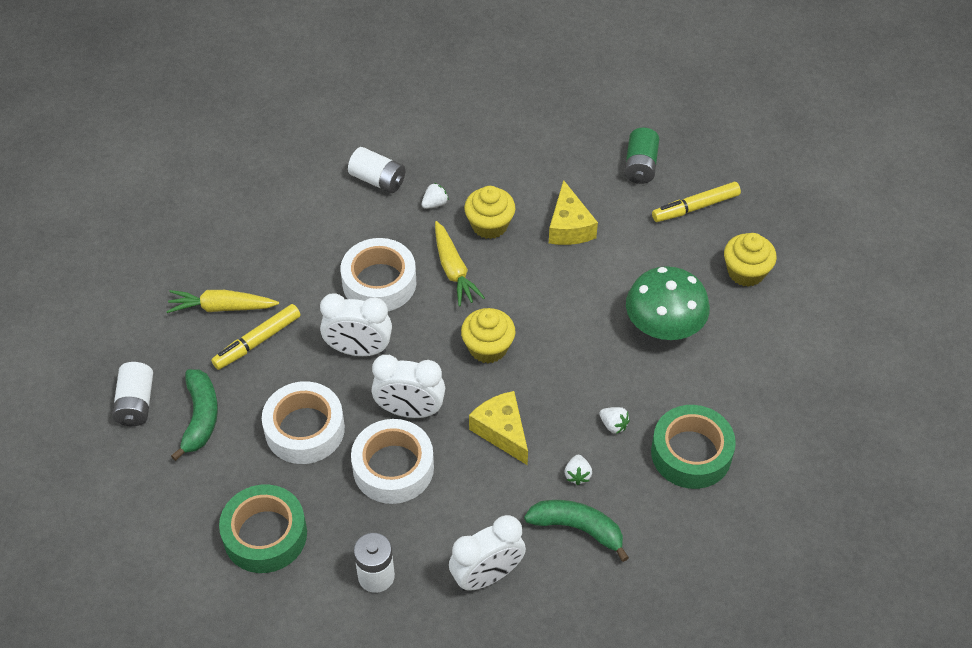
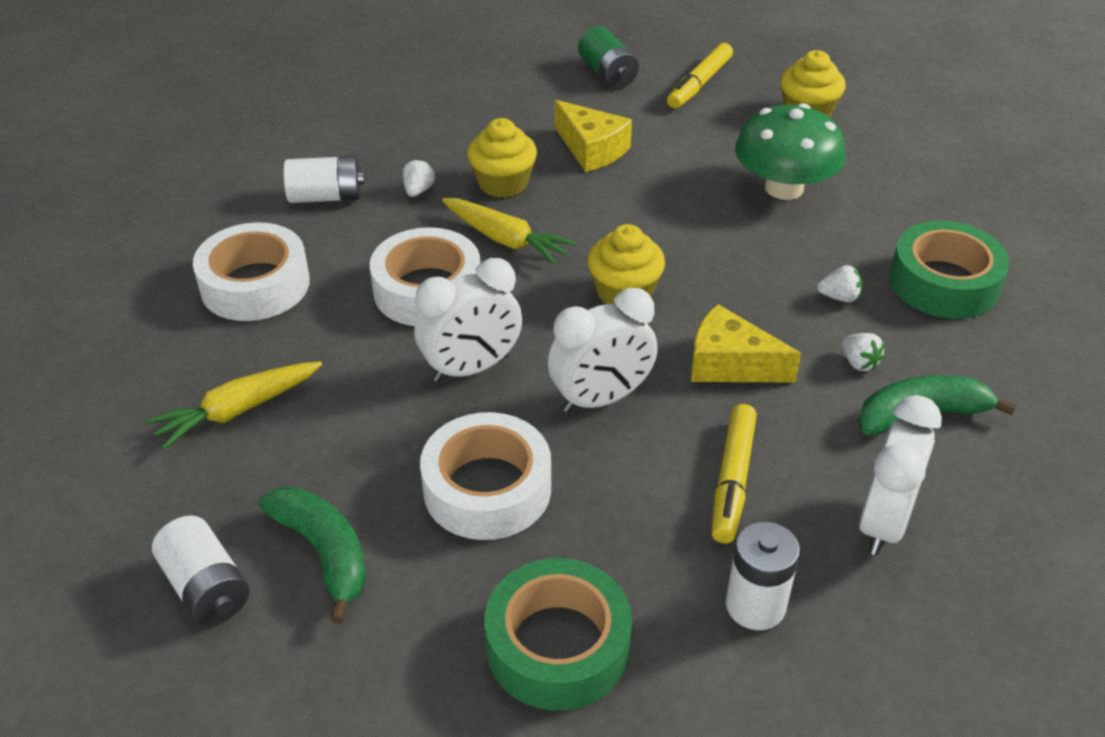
camera: 35 degrees left, 10 degrees down
(257, 341) = (325, 424): yellow marker -> yellow marker (732, 480)
(393, 468) = (645, 469): white tape -> white tape (255, 285)

